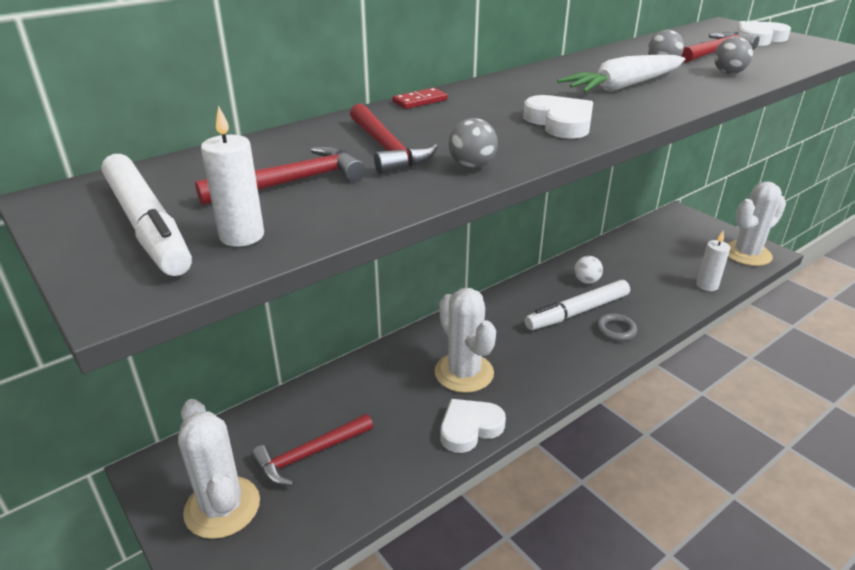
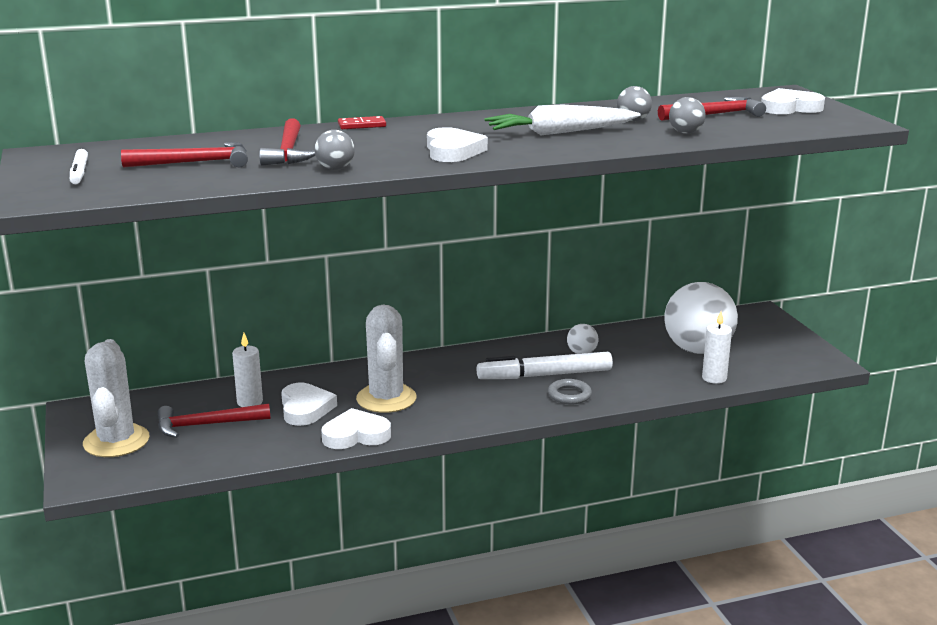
camera: 20 degrees right, 10 degrees down
(147, 225) = (79, 173): white marker -> white marker, size x0.53
(242, 236) = (130, 185): white candle -> white candle (250, 402)
(396, 405) = (305, 408): none -> white heart
(669, 259) = (697, 350): none -> white ball
(747, 254) = (797, 360): white cactus -> none

